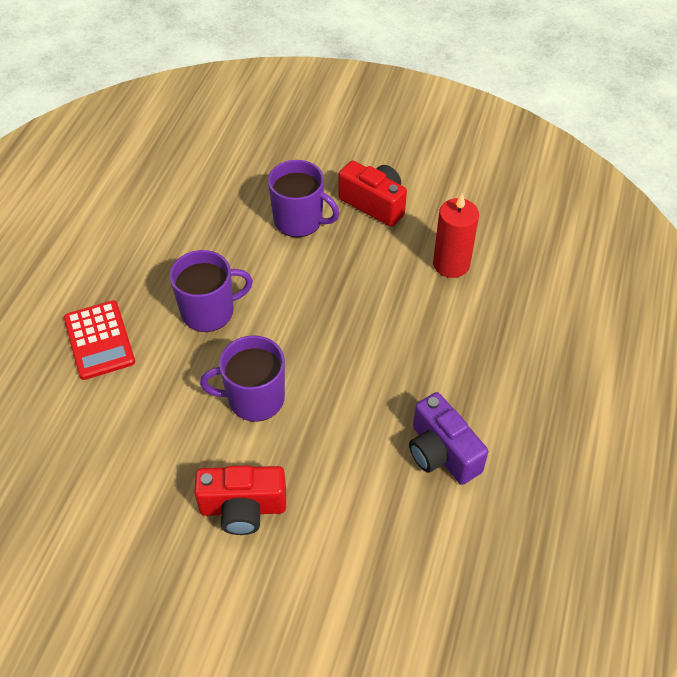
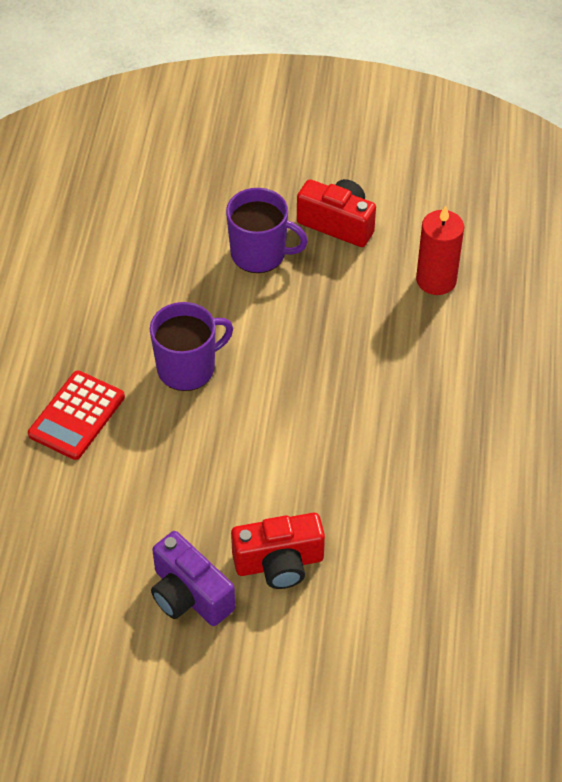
camera: 10 degrees left, 0 degrees up
(99, 340) = (77, 416): red calculator -> red calculator turned 60 degrees clockwise
(254, 398) = (261, 452): purple mug -> none
(441, 453) = (468, 478): purple camera -> purple camera (189, 595)

